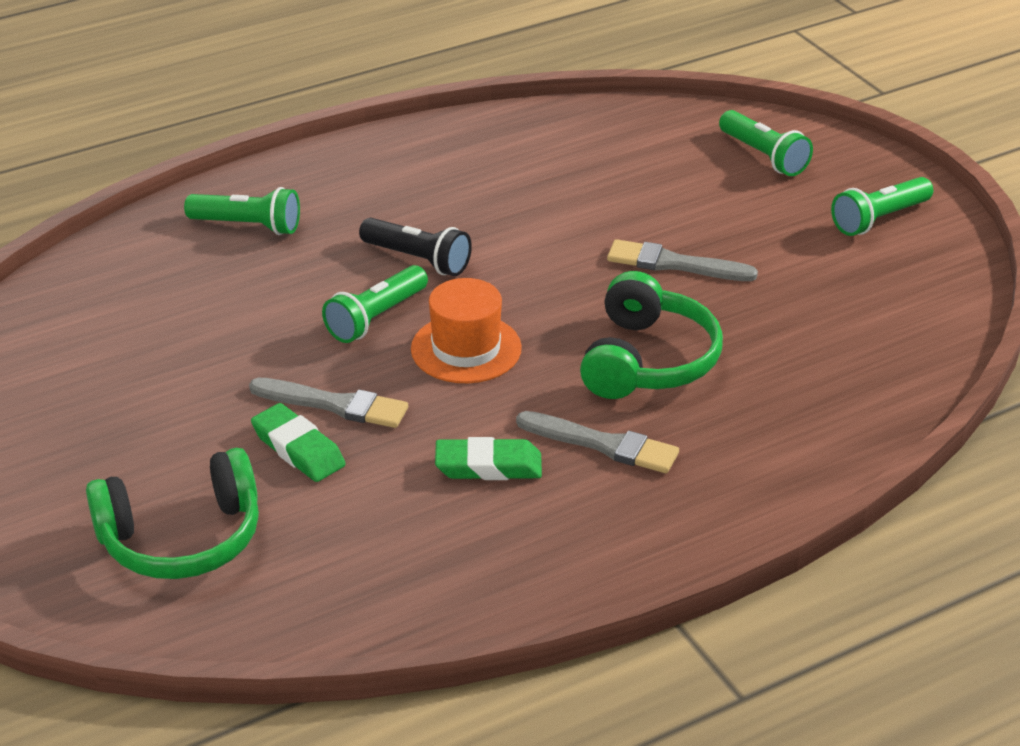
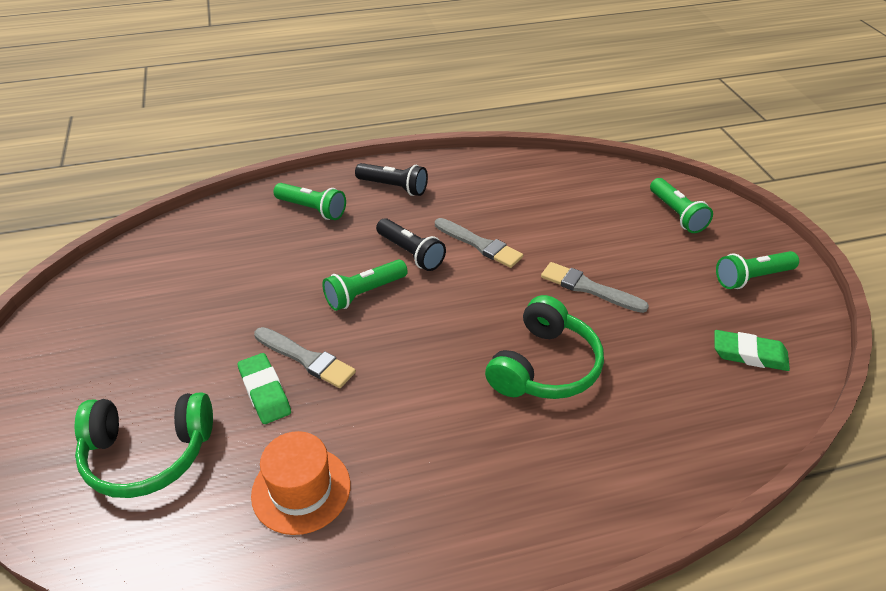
camera: 15 degrees right, 5 degrees up
(354, 178) = (394, 187): none -> black flashlight
(466, 349) = (416, 330): orange hat -> orange hat (301, 489)
(488, 466) = (393, 437): green eraser -> green eraser (749, 354)
(603, 444) = (487, 436): grey brush -> grey brush (480, 244)

